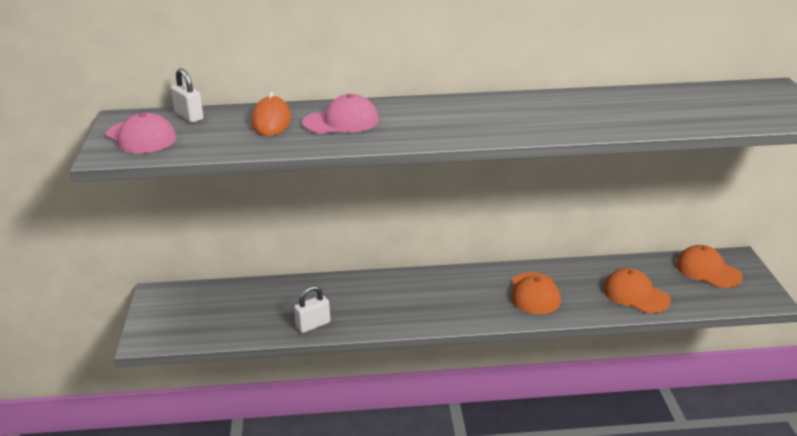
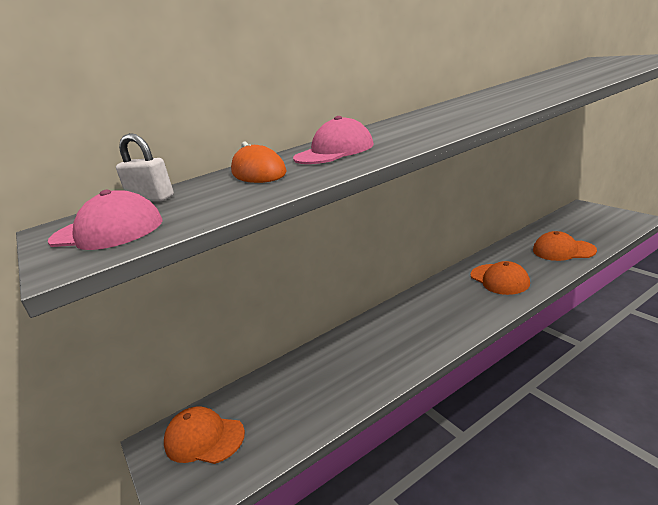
camera: 25 degrees left, 5 degrees down
(313, 325) = (357, 390): white padlock -> none
(708, 270) = (578, 219): orange cap -> orange cap (204, 438)

